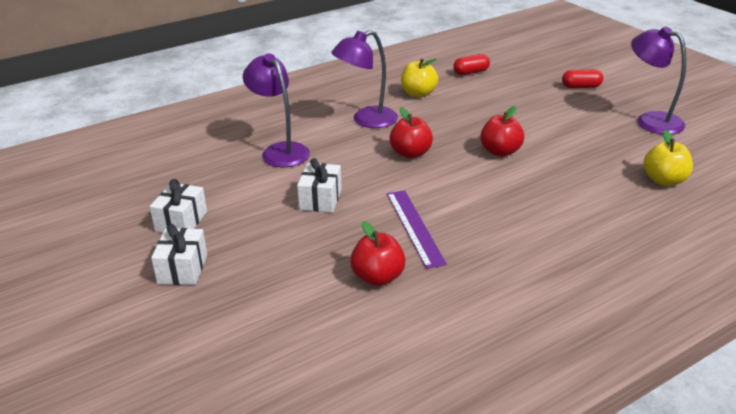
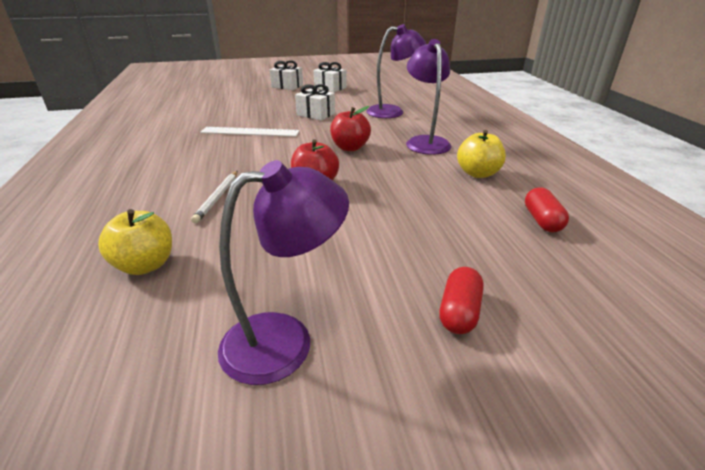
camera: 110 degrees right, 0 degrees up
(378, 277) = (218, 116): red apple -> none
(414, 227) = (250, 132): purple ruler -> white ruler
(566, 188) = (217, 198): none -> white pencil

